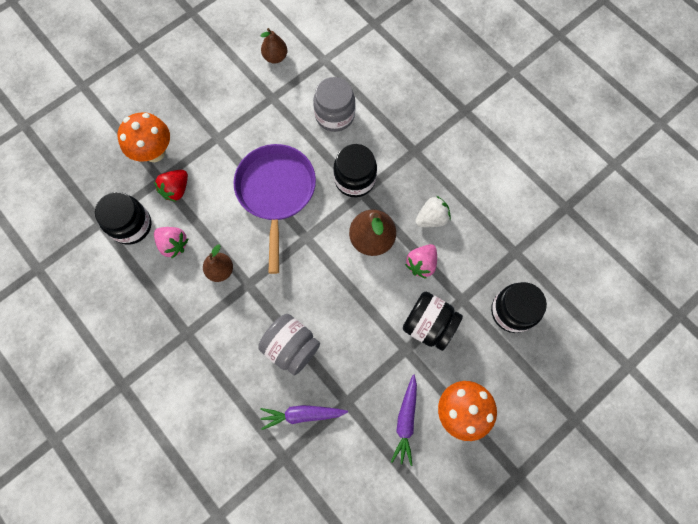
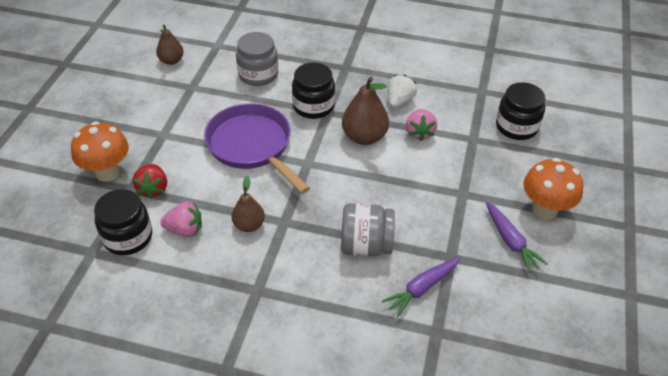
camera: 35 degrees left, 25 degrees down
(428, 325) = (464, 168): black jar -> none

